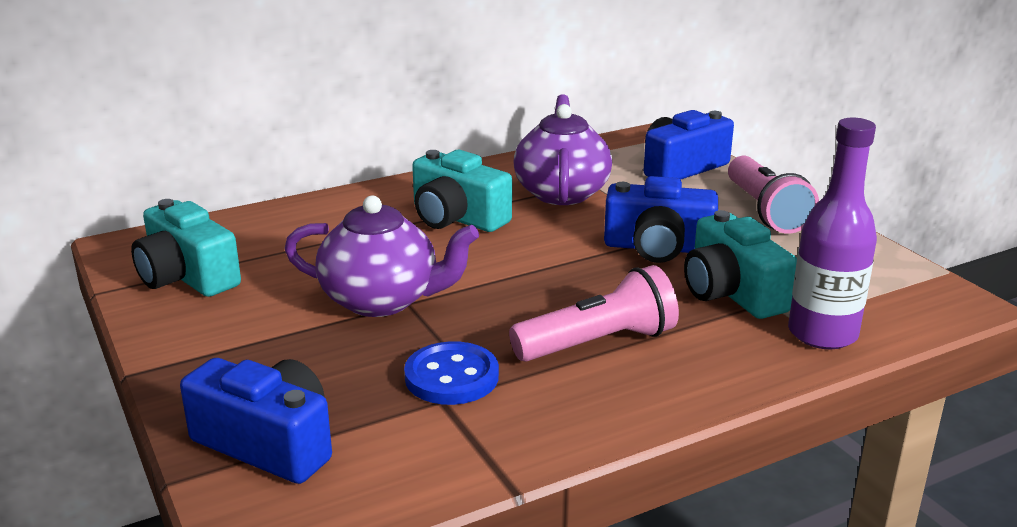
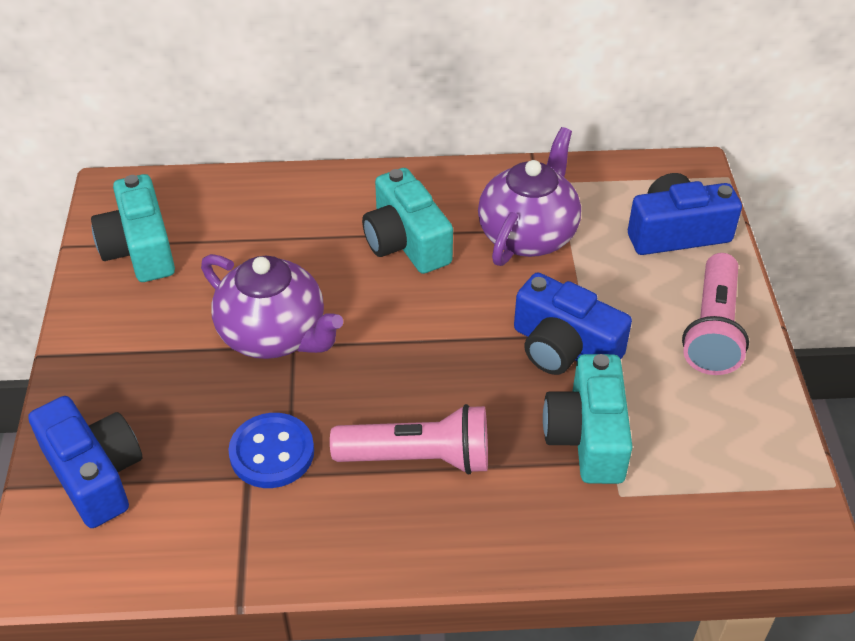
camera: 25 degrees right, 20 degrees up
(822, 334) = (630, 524): purple bottle -> none

